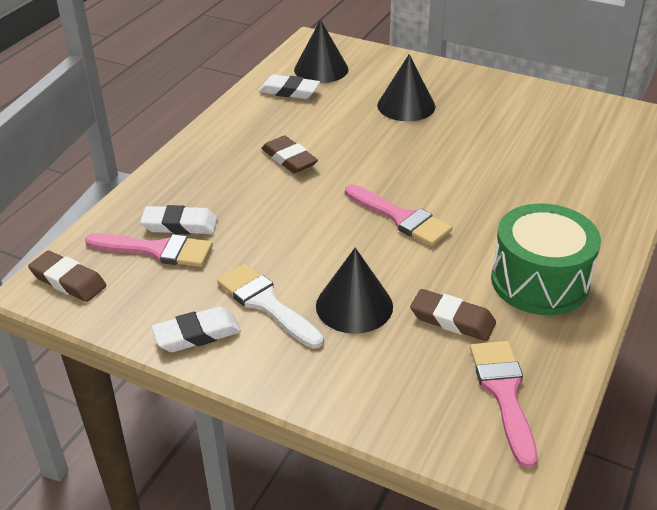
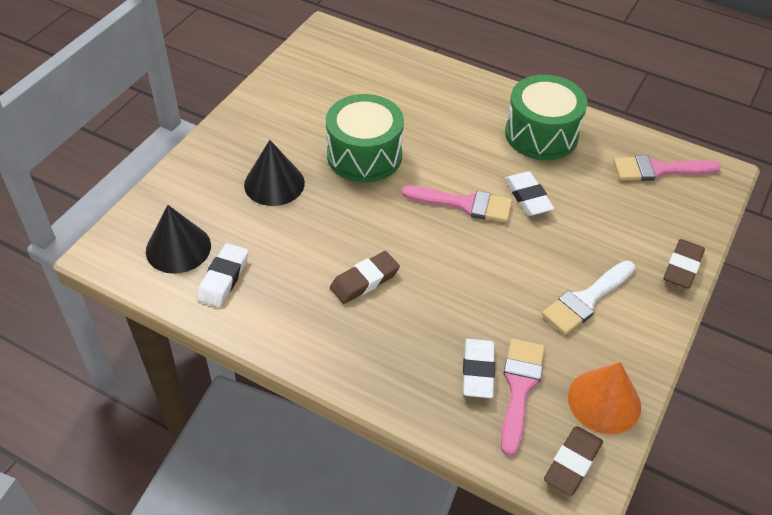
camera: 90 degrees left, 10 degrees up
(132, 307) = (604, 401): none -> orange cone
(197, 334) = (631, 348): white eraser -> white eraser (528, 197)
(354, 306) = (581, 242): black cone -> none
(401, 218) = (464, 204): pink brush -> pink brush turned 60 degrees clockwise
(452, 320) = (590, 186): brown eraser -> brown eraser (682, 267)
(459, 152) = (364, 155): none -> green drum

